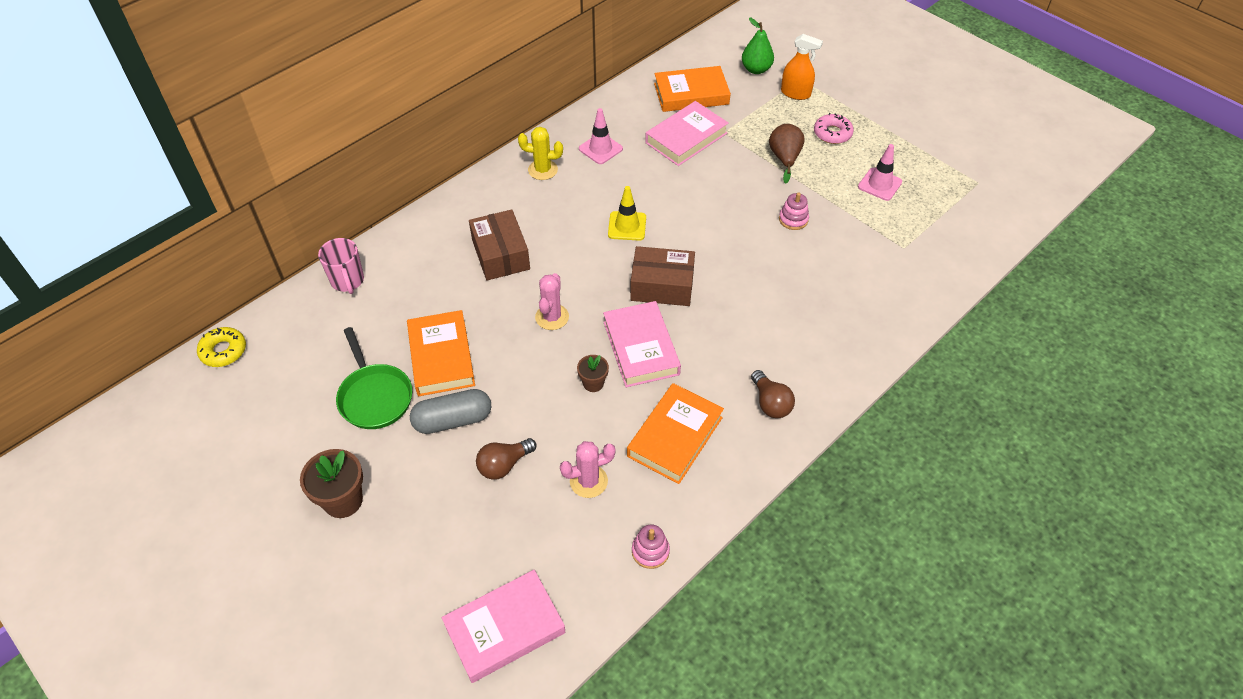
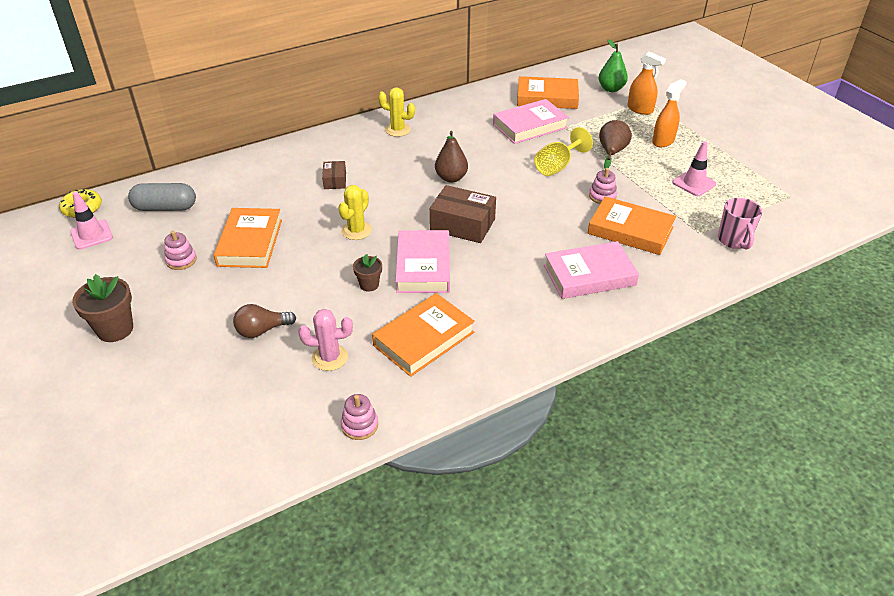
camera: 15 degrees right, 10 degrees down
(347, 281) = (203, 178): pink mug -> pink mug (733, 241)
(374, 396) = (181, 260): green pan -> pink stacking toy
(453, 420) = (236, 289): grey capsule -> grey capsule (165, 208)
(500, 254) = (335, 181): brown box -> brown box, size x0.55
(505, 628) = (198, 458): pink book -> pink book (589, 275)
(552, 317) = (356, 231): pink cactus -> yellow cactus
(600, 149) = (453, 123): pink traffic cone -> pink traffic cone (91, 235)
(627, 226) = (451, 178): yellow traffic cone -> brown pear
(734, 188) = (557, 166): none -> yellow goblet
(770, 403) = (524, 330): brown light bulb -> none
(832, 133) = (663, 141): pink donut -> orange spray bottle
(835, 258) = (630, 230): none -> orange book

